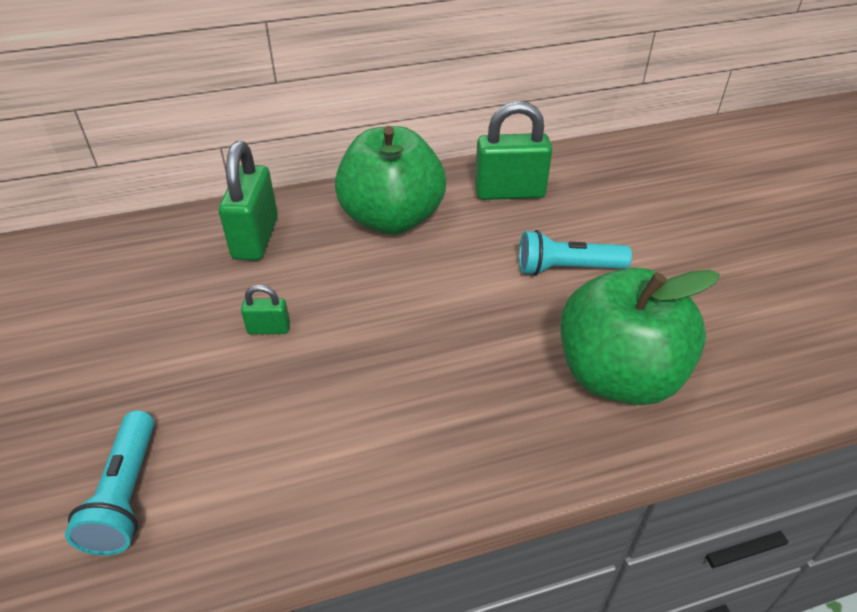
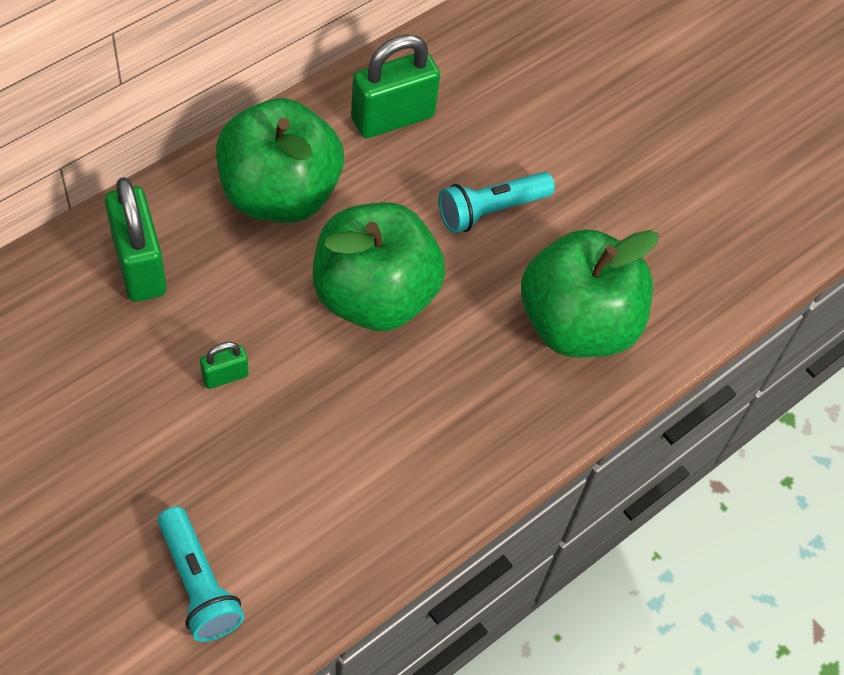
camera: 30 degrees left, 15 degrees up
(431, 304) = (374, 296): none -> green apple

